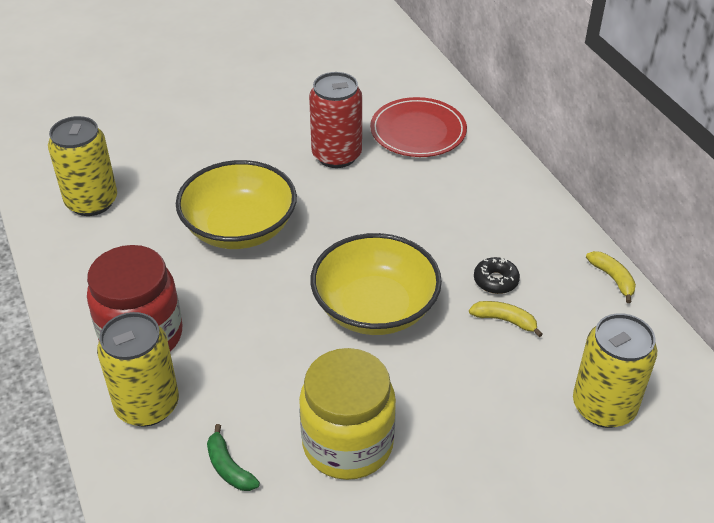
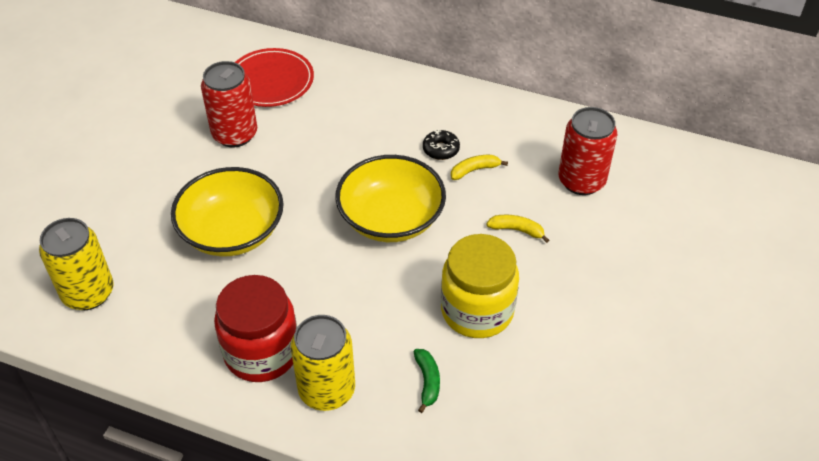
camera: 45 degrees left, 5 degrees up
(229, 467) = (427, 381): green banana -> green banana turned 105 degrees counterclockwise
(603, 406) = (581, 181): yellow can -> red can
(612, 278) = (502, 102): yellow banana -> yellow banana (517, 230)

